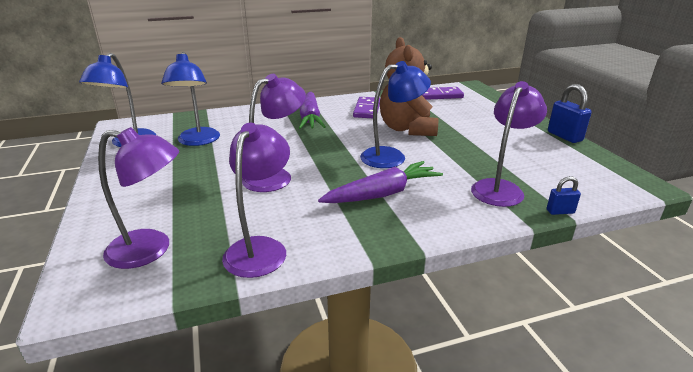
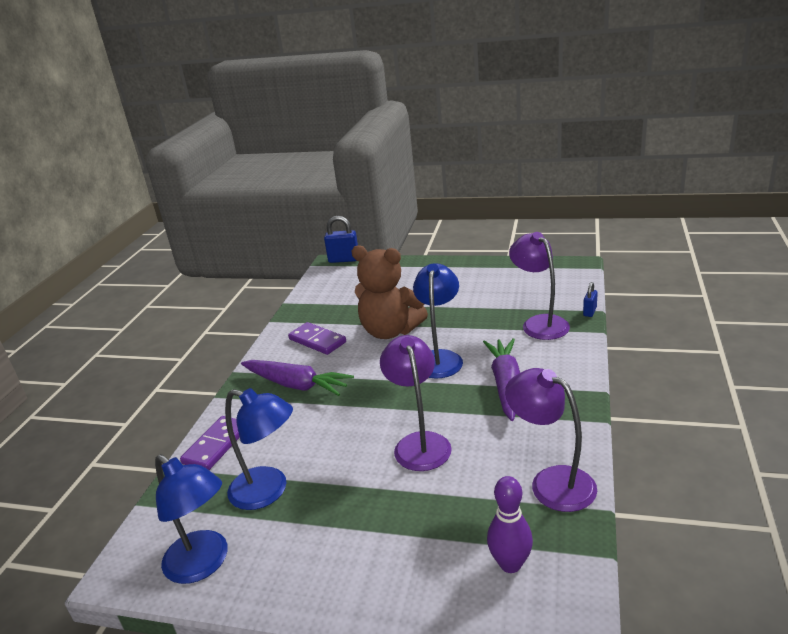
camera: 55 degrees left, 0 degrees up
(151, 250) = (510, 564): purple lamp -> purple bowling pin
(440, 95) = (333, 287): purple domino -> purple domino (216, 445)
(564, 136) = (481, 262): blue padlock -> blue padlock (344, 260)

